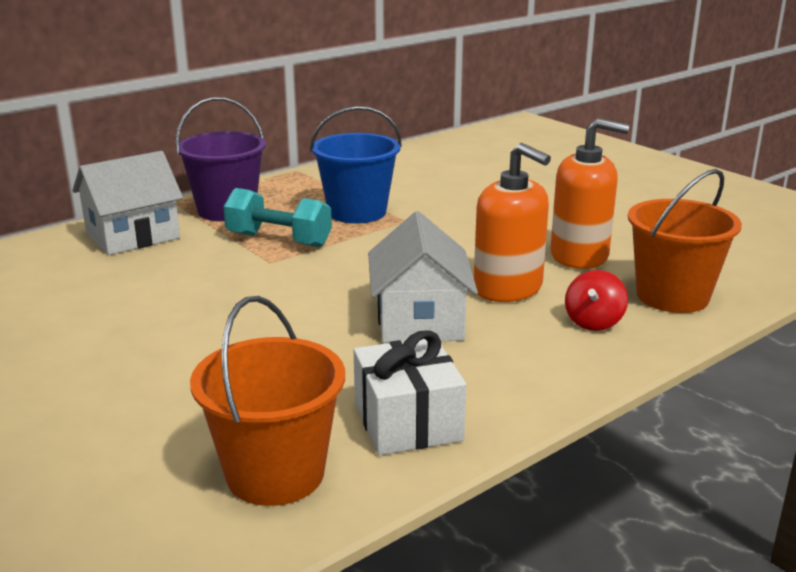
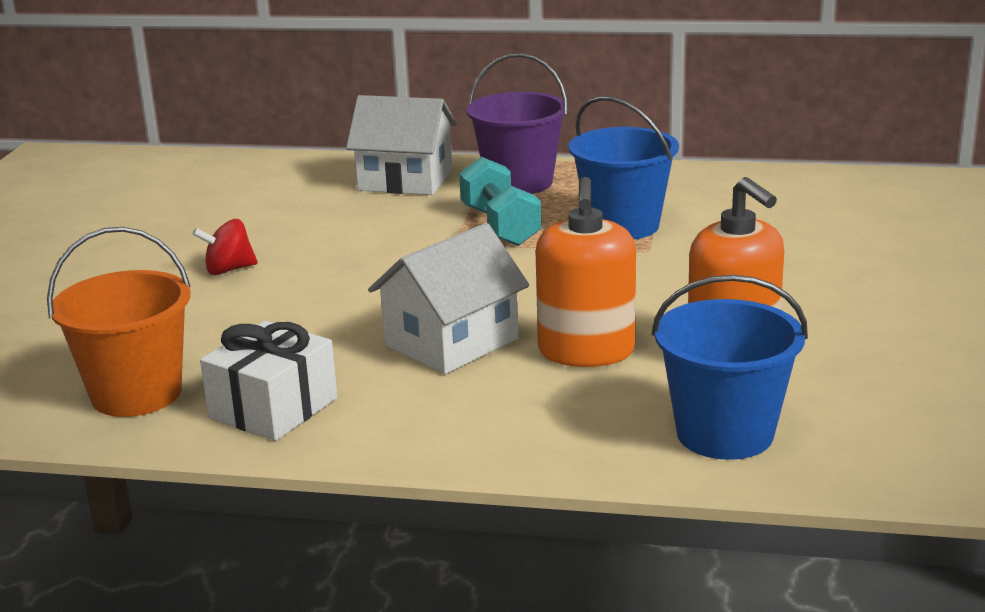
camera: 50 degrees right, 0 degrees up
(593, 322) = (586, 416): red spinning top -> red spinning top (229, 270)
(672, 296) = (724, 433): orange bucket -> blue bucket

